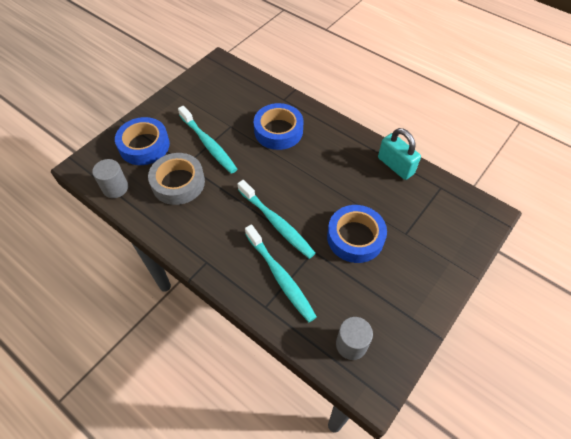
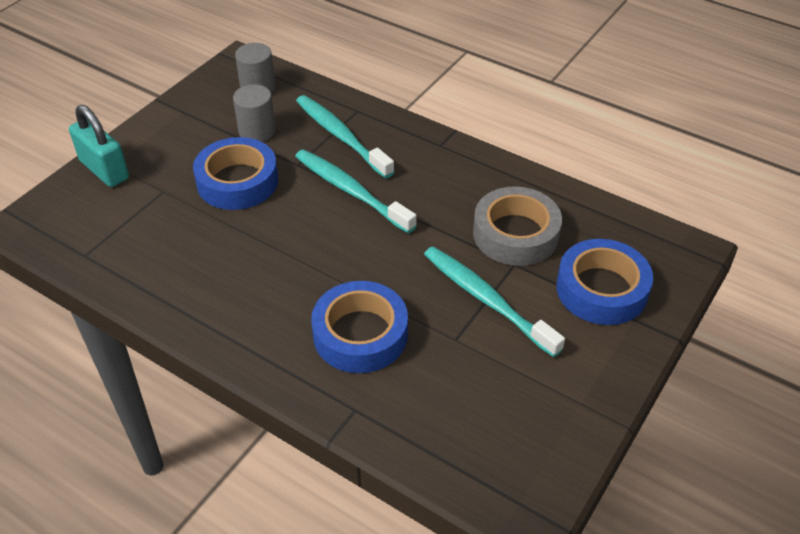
camera: 175 degrees right, 10 degrees down
(115, 188) = (611, 220): grey cylinder -> grey cylinder (257, 131)
(395, 166) = (150, 284): turquoise padlock -> turquoise padlock (104, 170)

